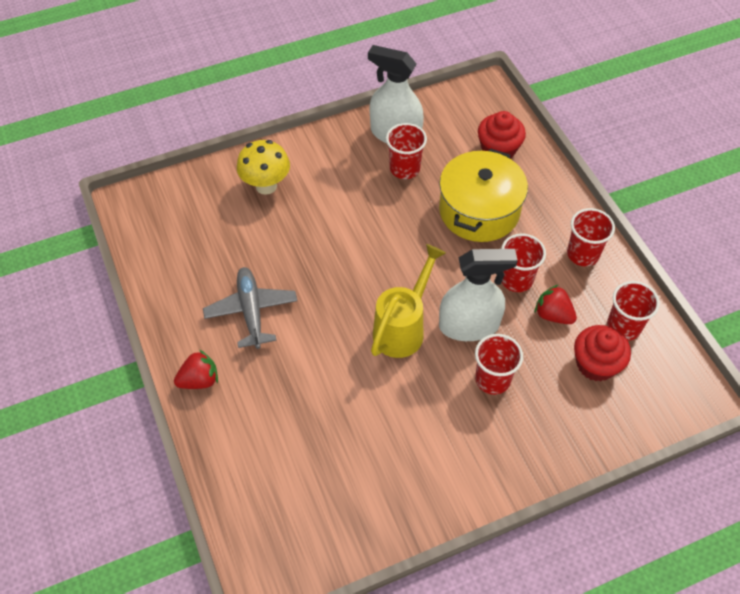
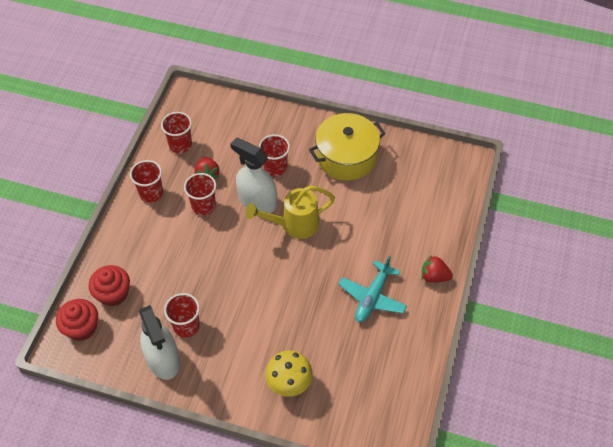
camera: 140 degrees left, 0 degrees up
(251, 311) = (372, 297): grey plane -> turquoise plane
(479, 211) = (175, 261): yellow pot -> yellow pot (346, 157)
(596, 364) = (216, 139): red cupcake -> red cupcake (82, 327)

